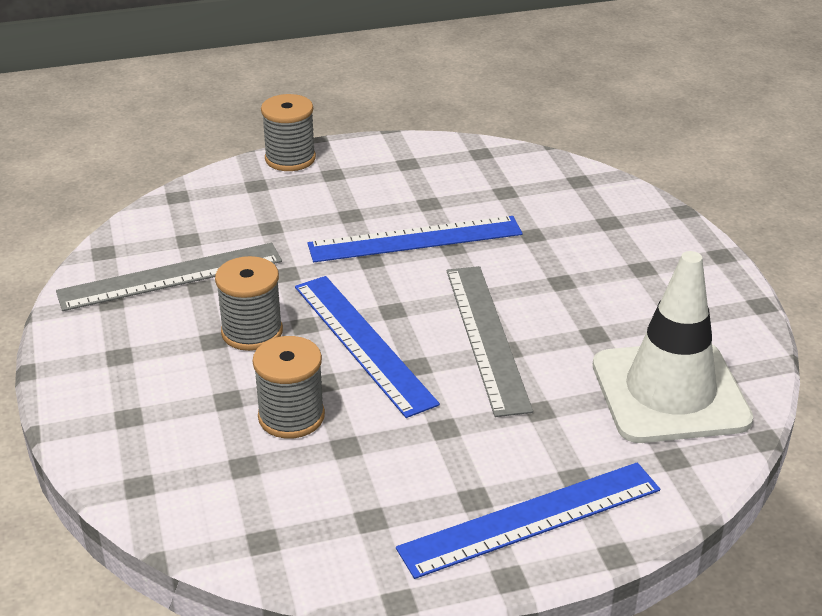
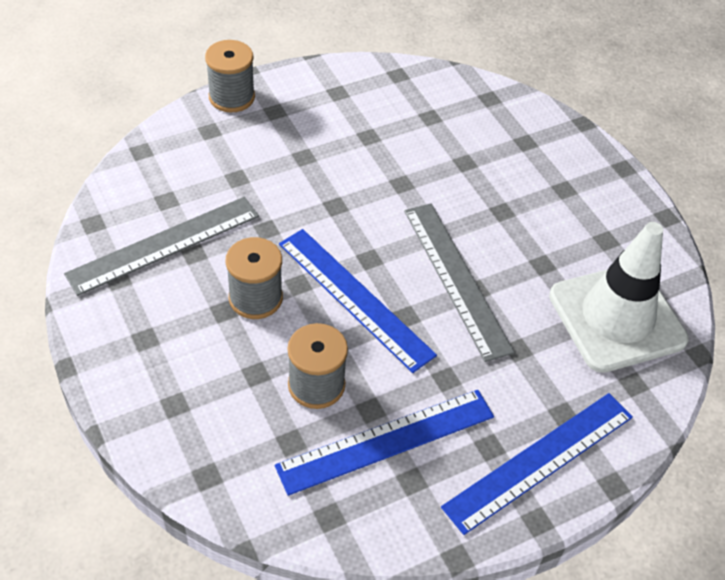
camera: 15 degrees left, 15 degrees up
(415, 239) = (368, 178): blue ruler -> blue ruler (386, 441)

